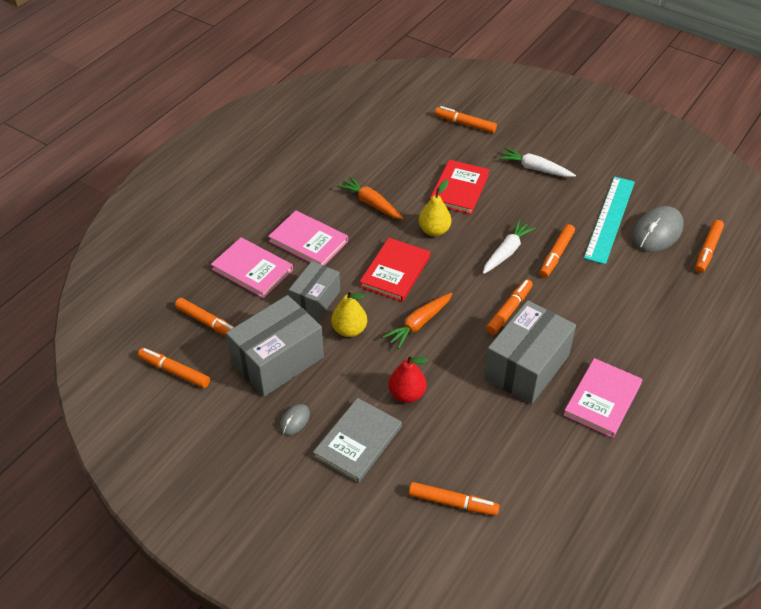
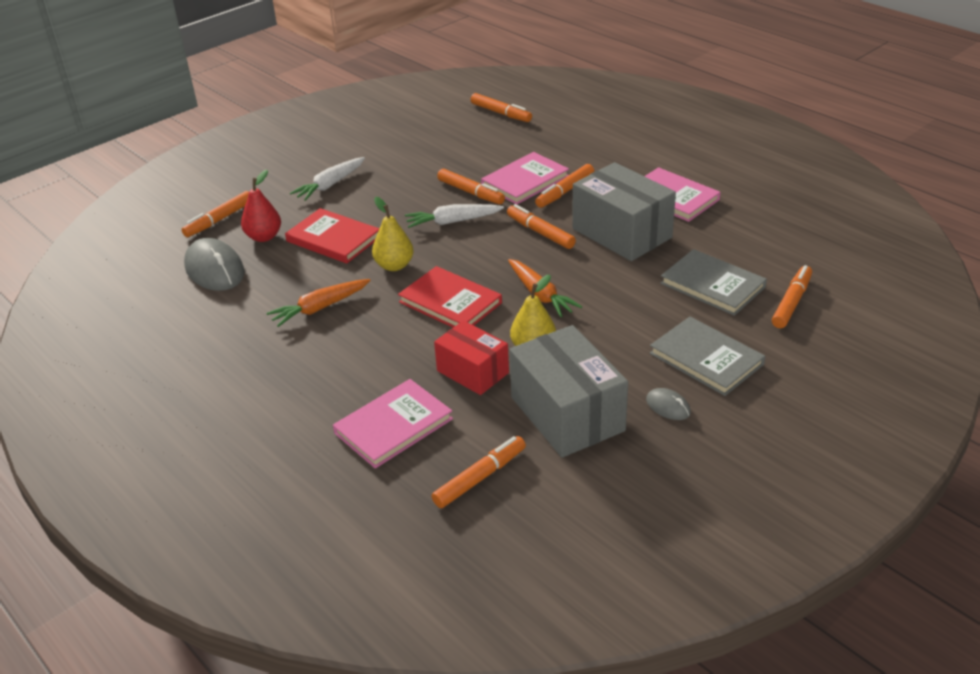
camera: 75 degrees left, 10 degrees down
(174, 371) = (562, 518): orange marker -> orange marker (565, 191)
(308, 241) = (363, 368): pink book -> pink book (525, 181)
(315, 300) = (472, 372): grey box -> red box
(407, 394) = (643, 315): red pear -> red pear (264, 237)
(464, 440) = (712, 285): none -> grey book
(506, 252) = (452, 222): white carrot -> white carrot turned 60 degrees counterclockwise
(610, 219) = (433, 154): turquoise ruler -> none
(657, 232) = (465, 133): grey mouse -> grey mouse (215, 270)

